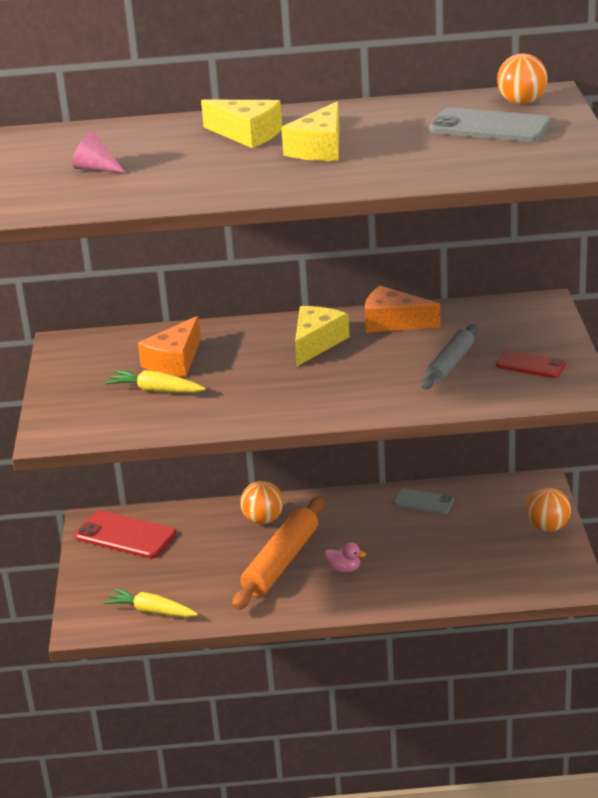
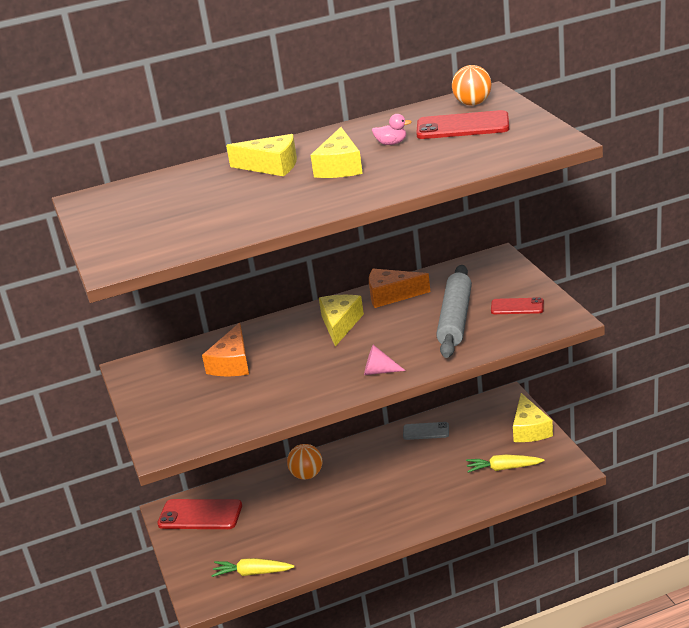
camera: 15 degrees left, 0 degrees up
(96, 169) = (162, 217): pink cone -> pink cone (379, 371)
(156, 390) = (231, 391): yellow carrot -> yellow carrot (504, 468)
(281, 562) = (338, 506): orange rolling pin -> none
(344, 569) = (391, 499): pink duck -> pink duck (391, 143)
(450, 364) = (455, 319): grey rolling pin -> grey rolling pin, size x1.57
(489, 127) = (462, 126): grey phone -> red phone
(548, 527) = (529, 429): orange ball -> yellow cheese

